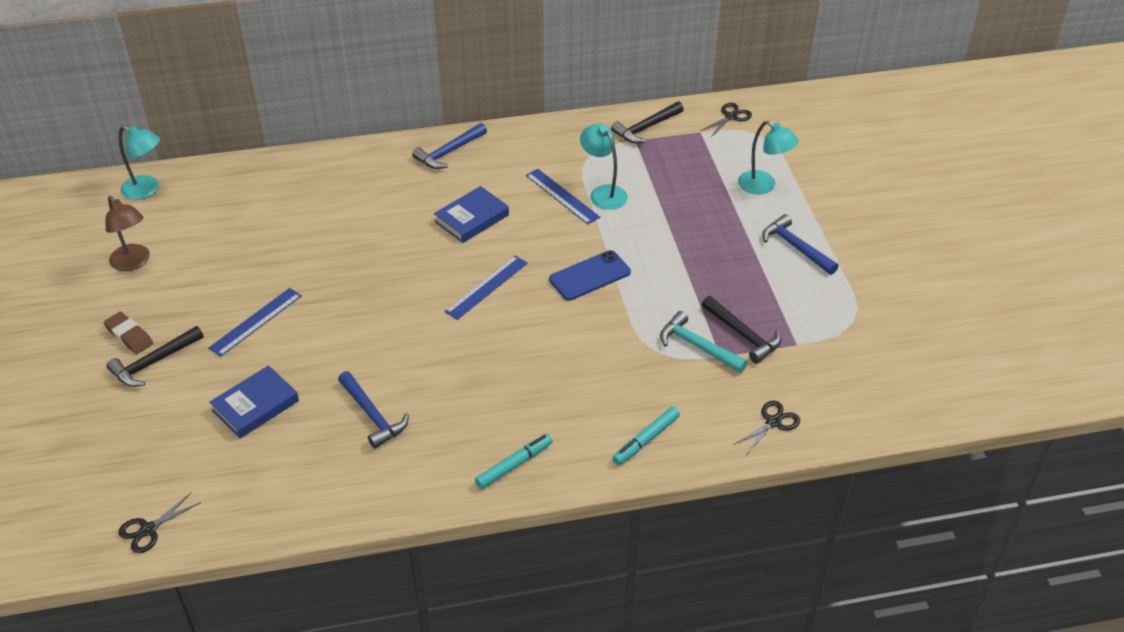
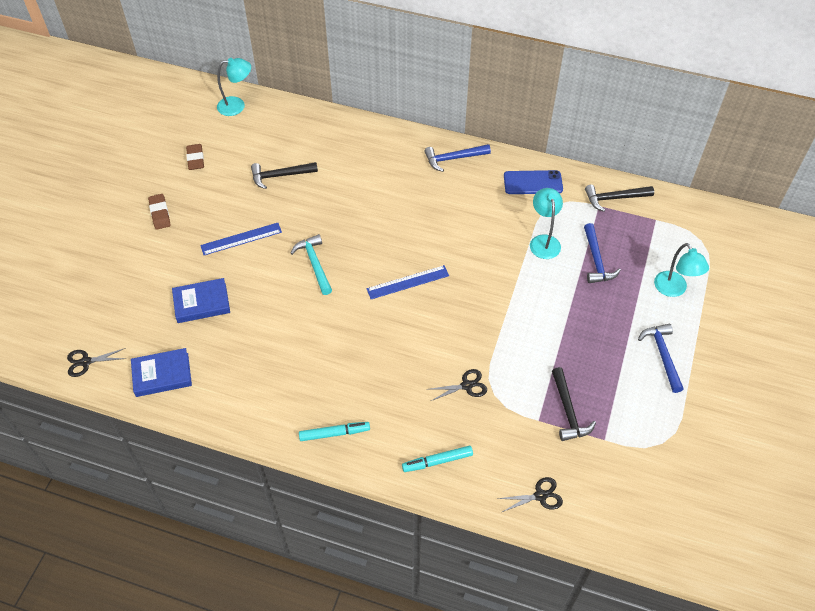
camera: 30 degrees right, 10 degrees up
(133, 263) = (195, 159): brown lamp -> brown eraser
(147, 190) = (237, 106): turquoise lamp -> turquoise lamp turned 60 degrees counterclockwise
(154, 362) = (162, 240): black hammer -> black hammer (280, 176)
(372, 415) = (268, 347): blue hammer -> blue hammer (596, 260)
(472, 218) = (434, 221): blue book -> blue book (162, 375)
(562, 196) = (511, 230): blue ruler -> none
(590, 276) = (487, 307): blue phone -> blue phone (533, 183)
(698, 346) = (527, 404): turquoise hammer -> turquoise hammer (314, 264)
(731, 117) = (690, 216): black scissors -> black scissors (466, 385)

